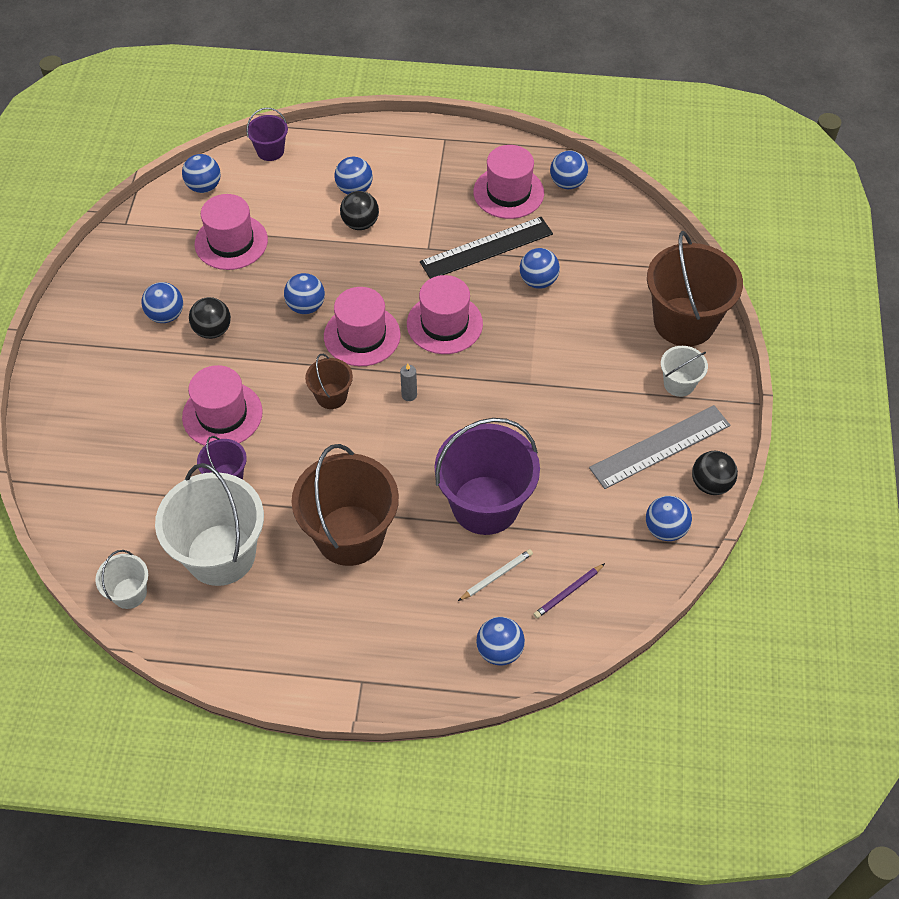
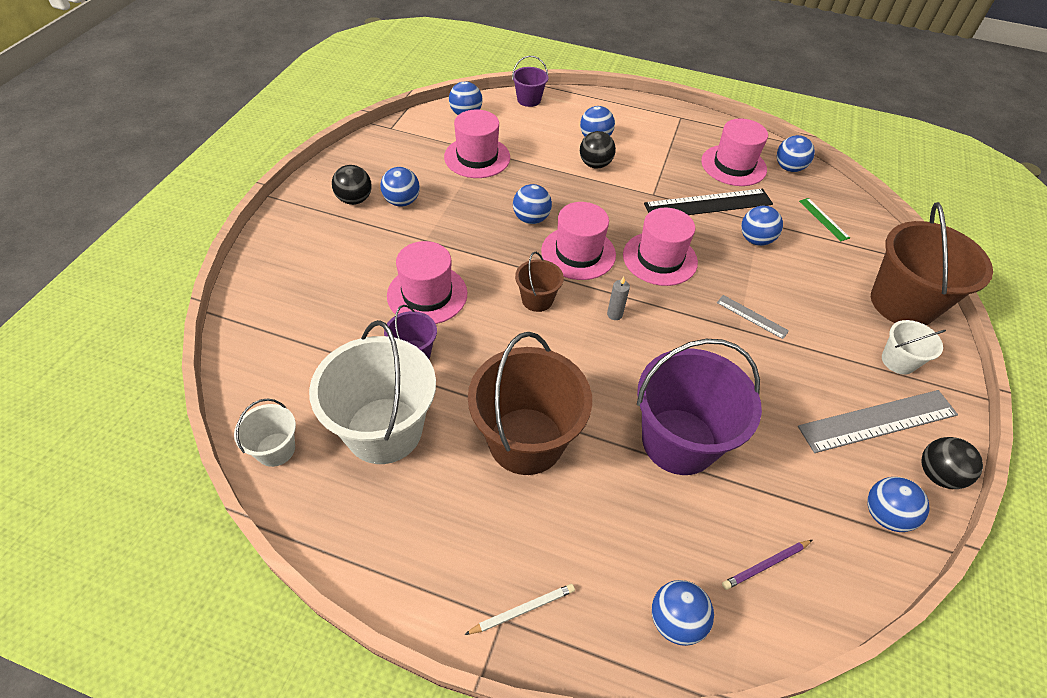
camera: 10 degrees right, 5 degrees down
(213, 330) = (440, 222): black ball -> black ball (354, 200)
(496, 576) = (682, 525): white pencil -> white pencil (522, 610)
(541, 368) = (752, 316): none -> grey ruler
(606, 240) = (823, 219): none -> green ruler

